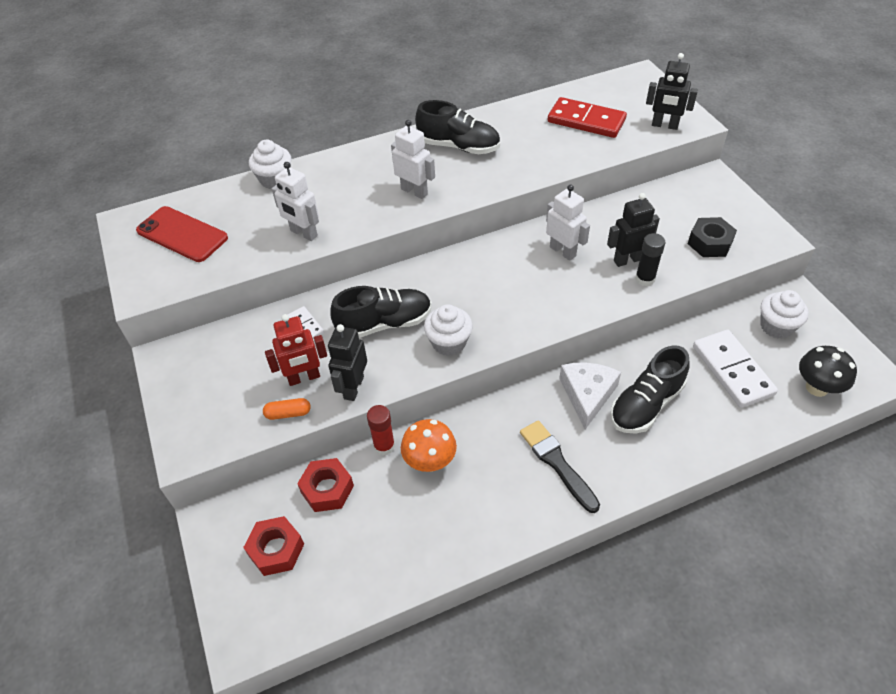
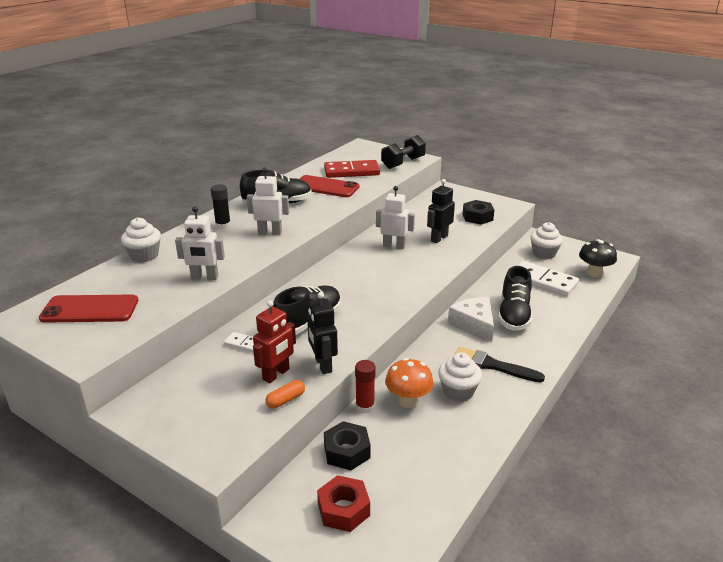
camera: 35 degrees left, 20 degrees down
(327, 489) = (347, 451): red nut -> black nut
(449, 342) = (368, 315): white cupcake -> white cupcake (458, 391)
(533, 138) = (325, 187): none -> red phone
(645, 279) = (459, 244): black glue stick -> black glue stick (223, 225)
(664, 125) = (403, 163): black robot -> black dumbbell

